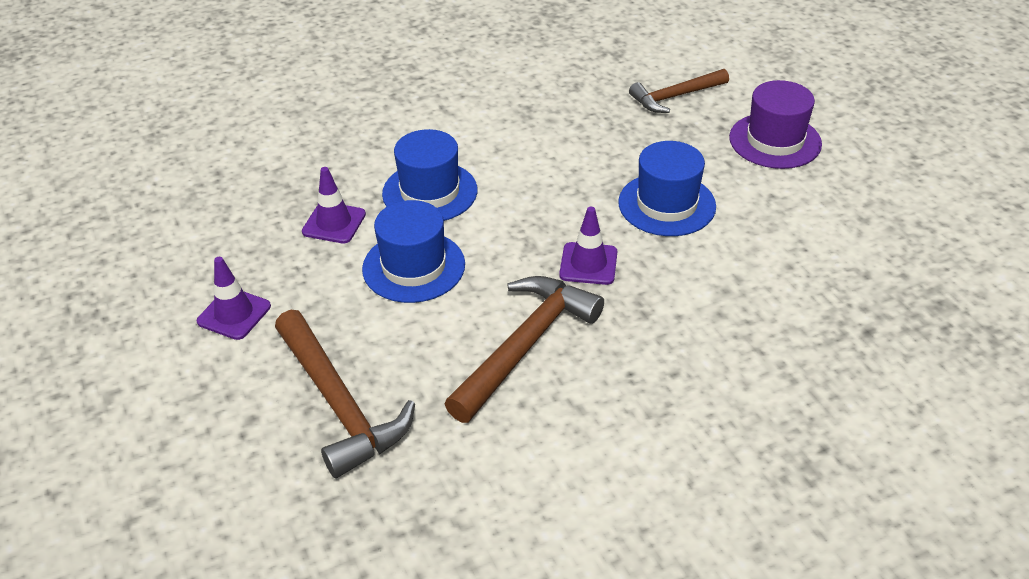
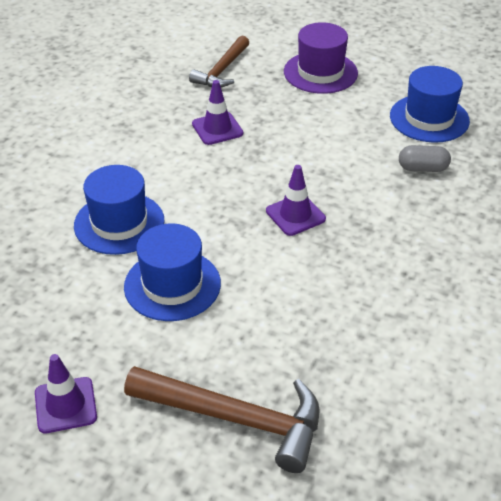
camera: 40 degrees left, 0 degrees up
(334, 223) = (67, 287): purple traffic cone -> purple traffic cone (217, 129)
(525, 346) = (318, 295): brown hammer -> none
(667, 204) = (300, 148): blue hat -> blue hat (429, 118)
(771, 285) = (423, 168): none -> grey capsule

